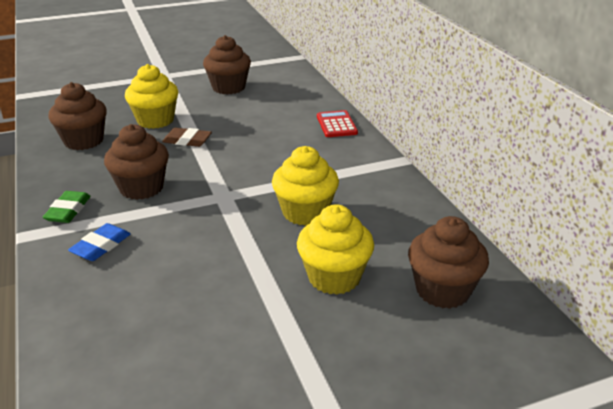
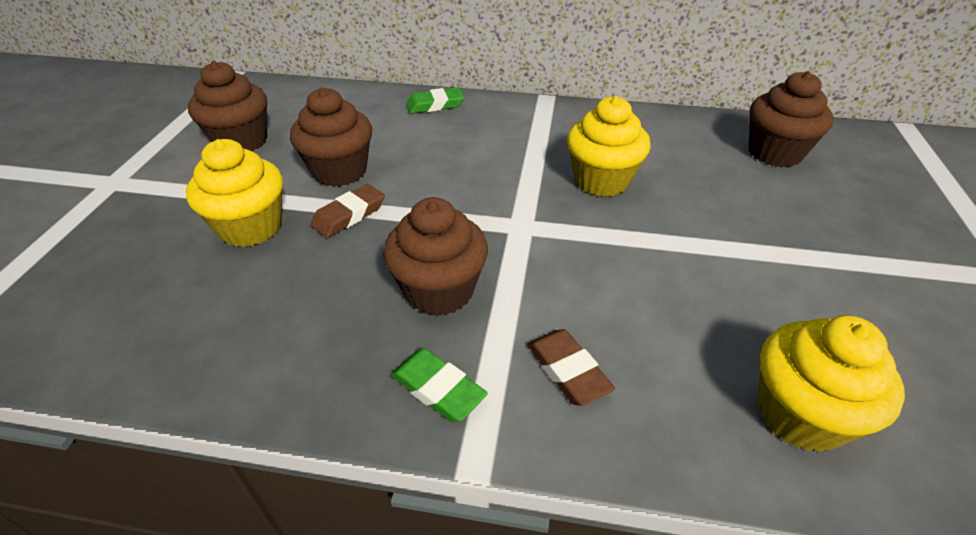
camera: 60 degrees left, 10 degrees up
(84, 141) = (221, 320): brown cupcake -> brown cupcake (340, 171)
(101, 246) = (567, 370): blue eraser -> brown eraser
(334, 277) = (731, 201): yellow cupcake -> yellow cupcake (800, 414)
(336, 125) = (435, 105): red calculator -> green eraser

